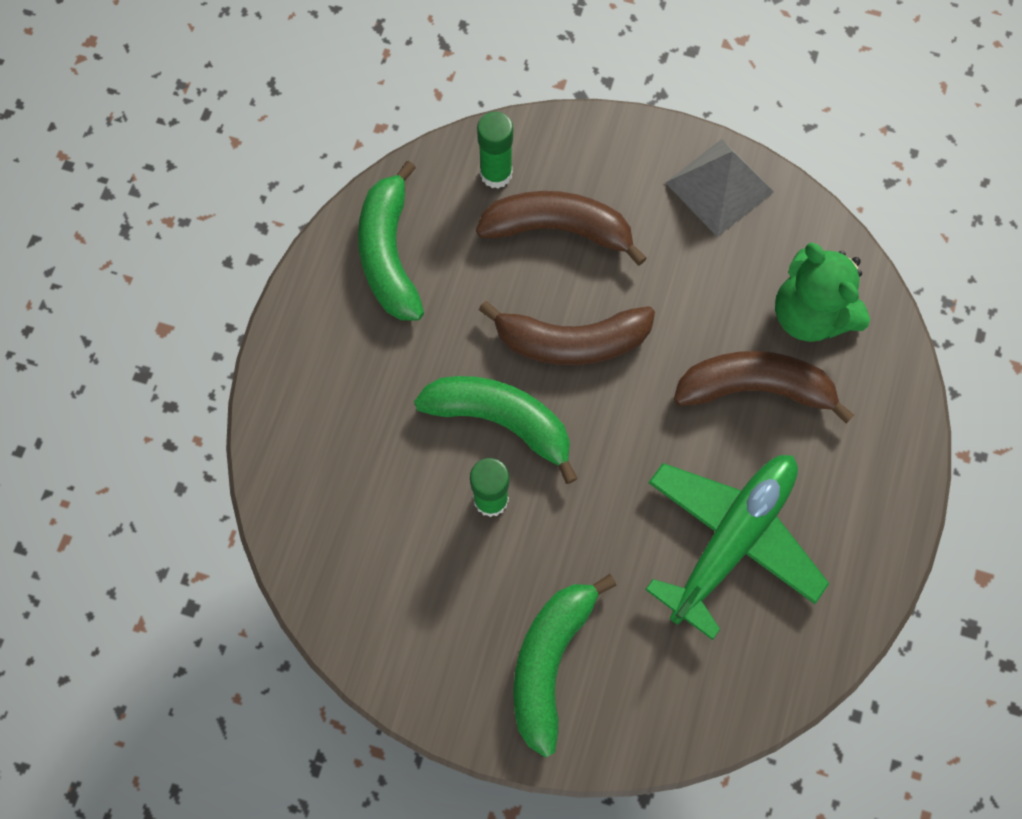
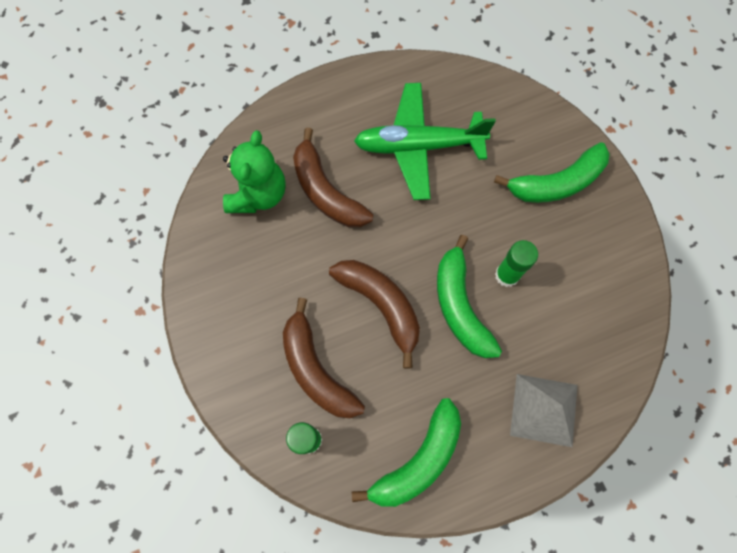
camera: 130 degrees left, 0 degrees up
(719, 187) = (213, 298): grey pyramid -> grey pyramid (544, 409)

